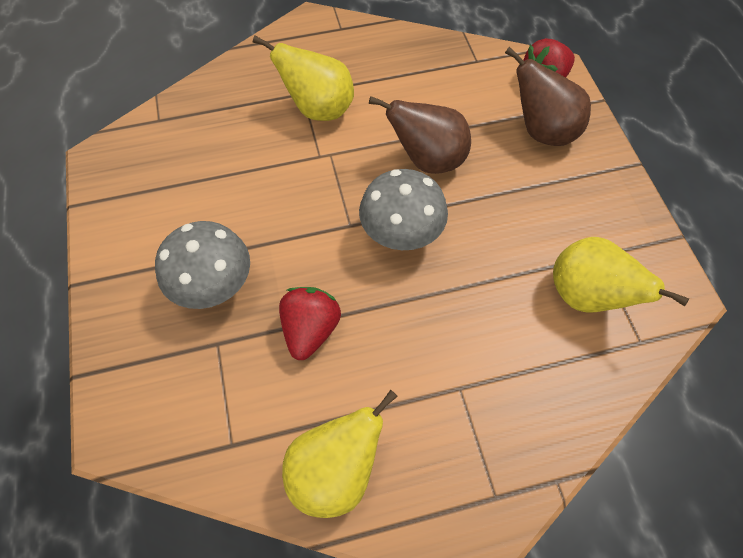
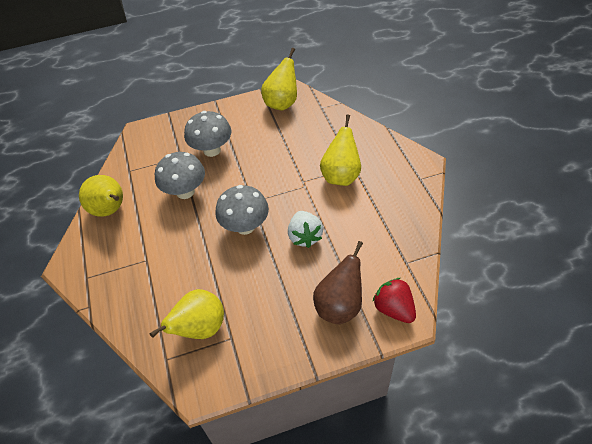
camera: 90 degrees right, 10 degrees down
(125, 173) = (282, 103): none -> yellow pear
(310, 329) = (185, 191): red strawberry -> grey mushroom
(427, 160) = (305, 236): brown pear -> white strawberry

